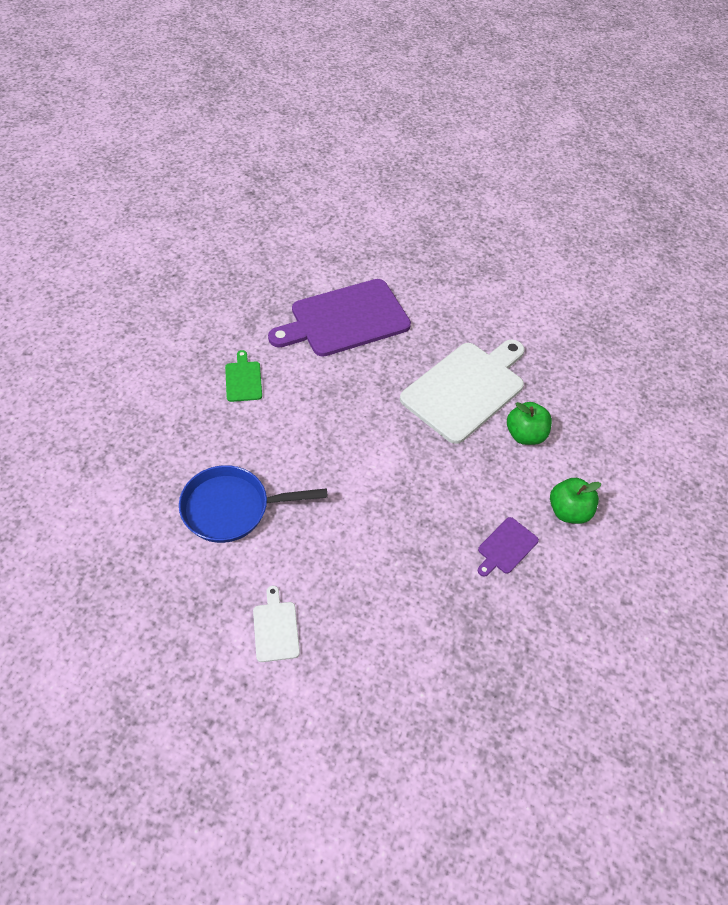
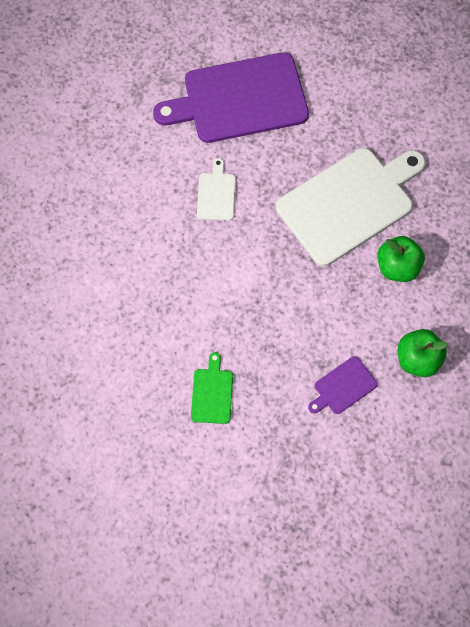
camera: 15 degrees right, 15 degrees up
(232, 508) = (85, 303): blue pan -> none
(243, 379) = (119, 159): green cutting board -> green cutting board (212, 393)
(276, 628) = (105, 431): white cutting board -> white cutting board (216, 194)

